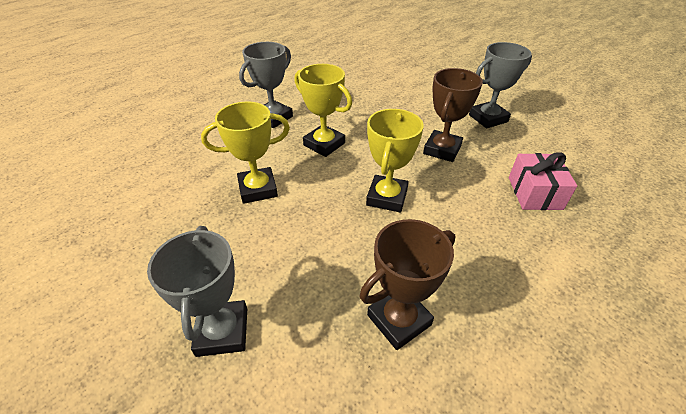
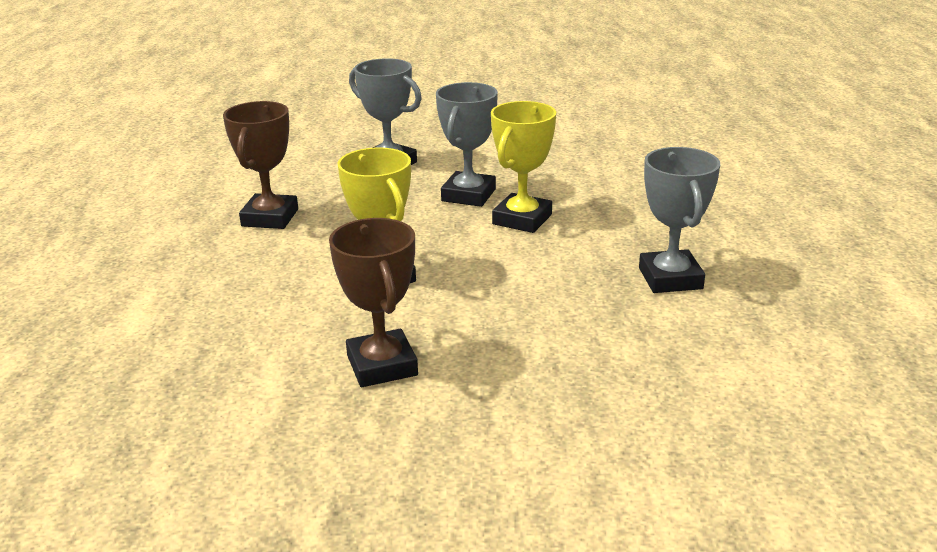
camera: 135 degrees right, 15 degrees down
(324, 144) = (543, 286): yellow trophy -> none
(488, 118) = (363, 475): grey trophy -> grey trophy (468, 195)
(534, 193) = (198, 375): pink gift -> none

